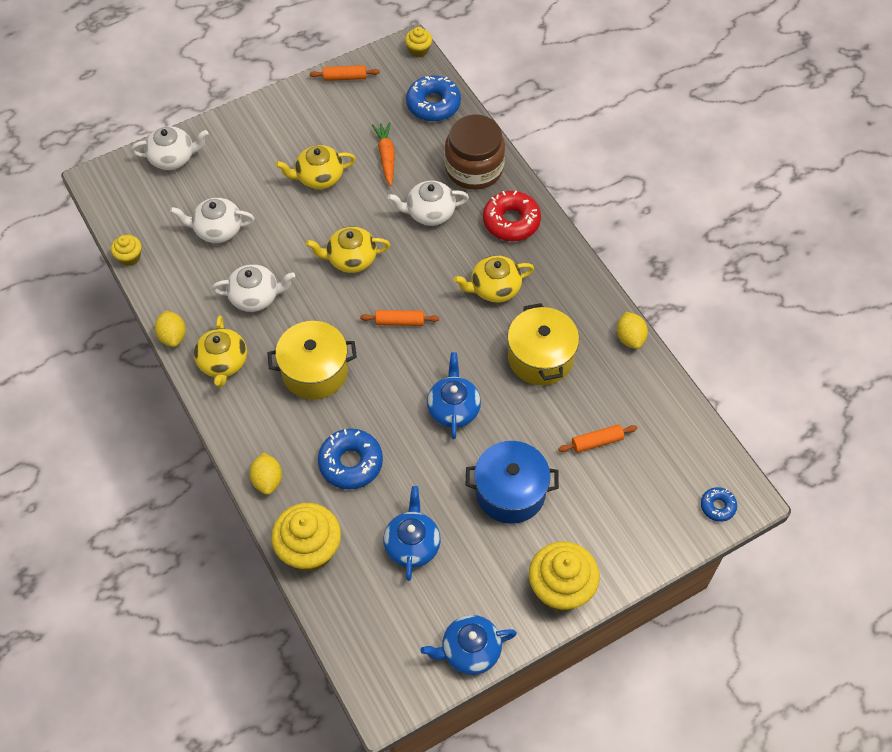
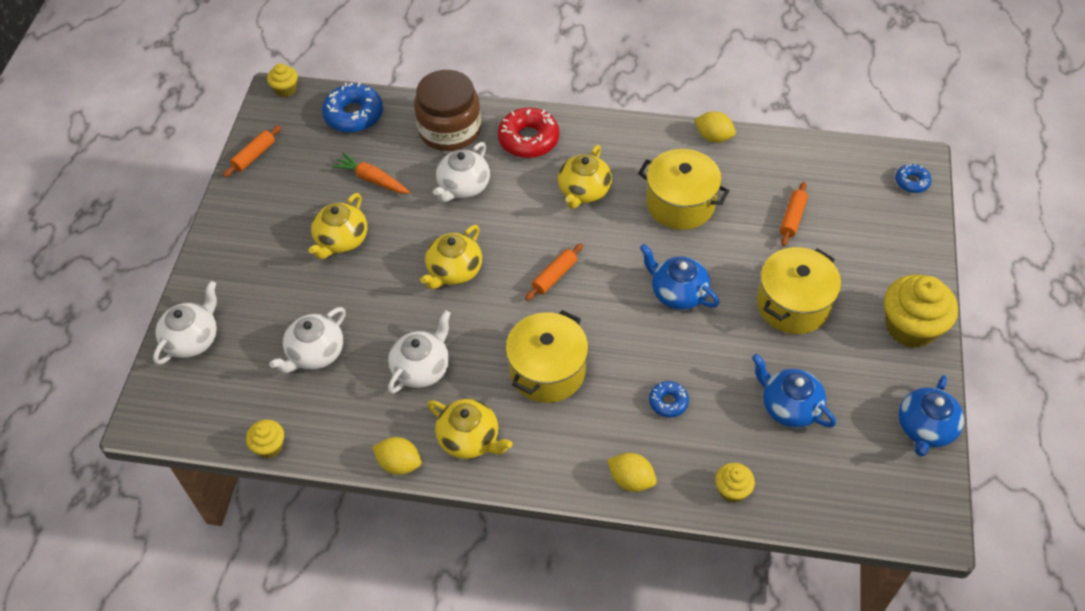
camera: 50 degrees left, 5 degrees down
(309, 549) = (732, 490): yellow cupcake -> yellow cupcake, size x0.50
(351, 463) = (668, 402): blue donut -> blue donut, size x0.55
(510, 492) = (793, 304): blue pot -> yellow pot

